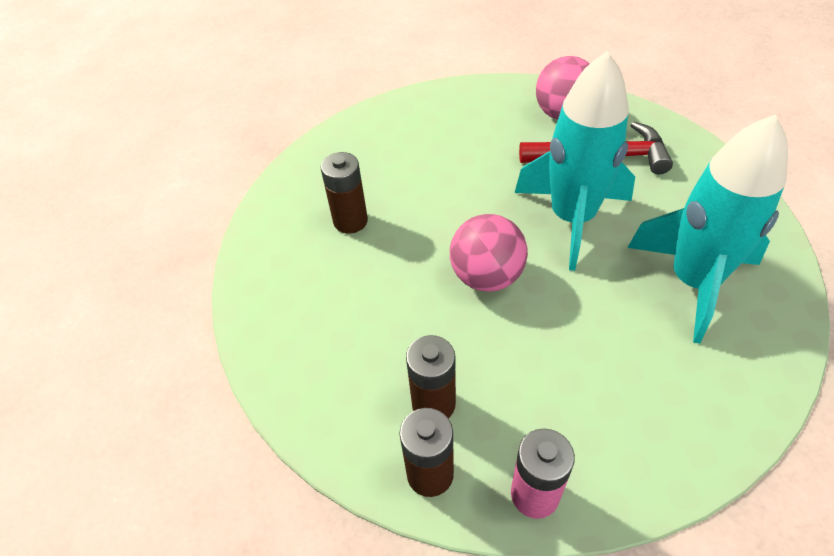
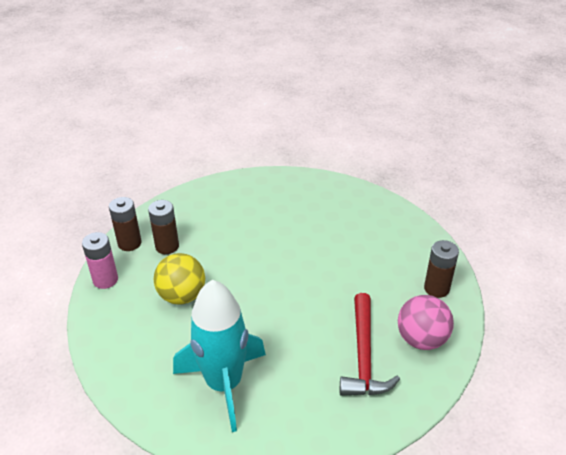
camera: 90 degrees right, 10 degrees down
(350, 221) = (306, 215): brown battery -> brown battery (436, 288)
(486, 276) = (249, 274): pink ball -> none
(548, 358) = (182, 296): none -> yellow ball
(572, 218) = (295, 325): turquoise rocket -> none

